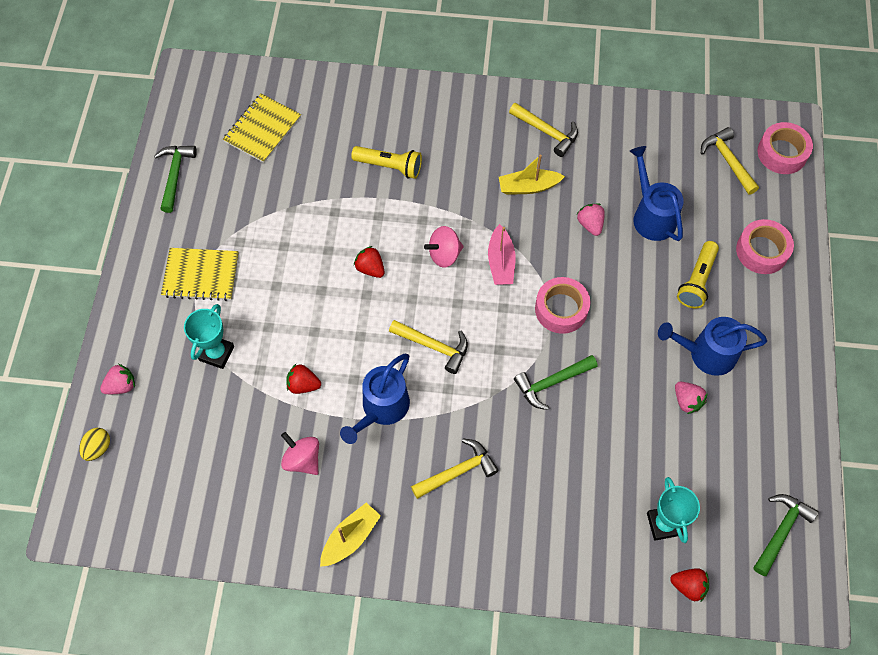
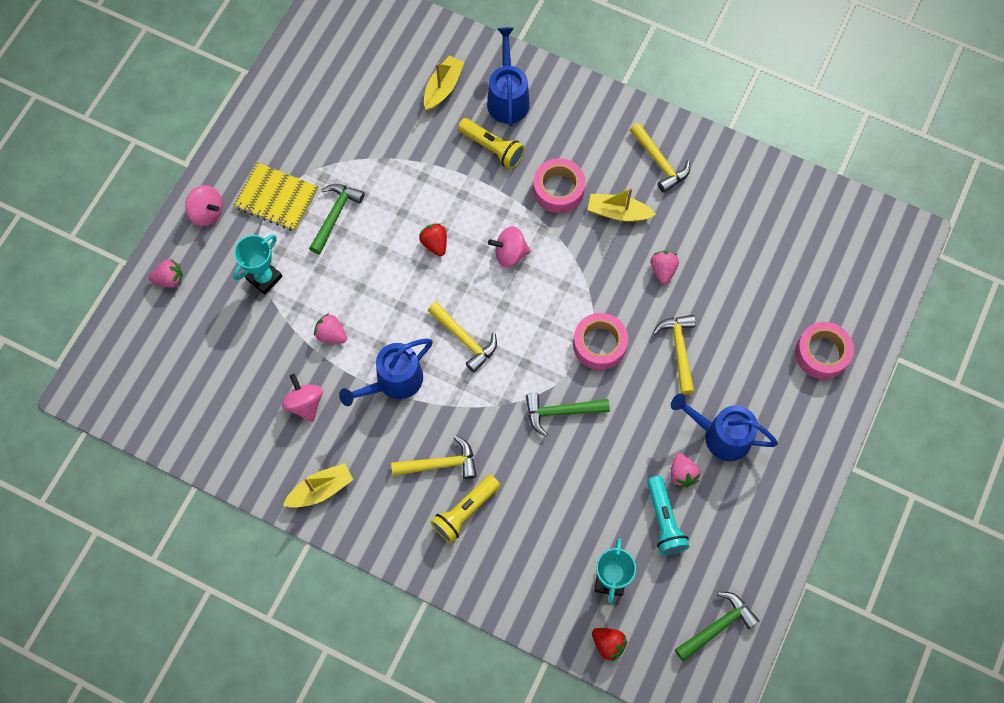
camera: 20 degrees right, 5 degrees up
(98, 448) = (130, 330): yellow egg -> none
(136, 310) = (207, 212): none -> pink spinning top
(175, 175) = (287, 91): green hammer -> green hammer (335, 215)
(262, 129) = (385, 71): yellow notebook -> none
(303, 385) = (331, 334): red strawberry -> pink strawberry
(322, 127) = (443, 87): none -> yellow boat
(501, 262) = (560, 279): pink boat -> none
(651, 215) = (727, 281): blue watering can -> blue watering can (507, 98)
(689, 450) = (664, 521): none -> turquoise flashlight
(697, 281) = (743, 361): yellow flashlight -> yellow flashlight (465, 511)
(727, 161) = (829, 251): yellow hammer -> yellow hammer (679, 350)
(782, 153) = (888, 261): pink tape -> pink tape (558, 190)

